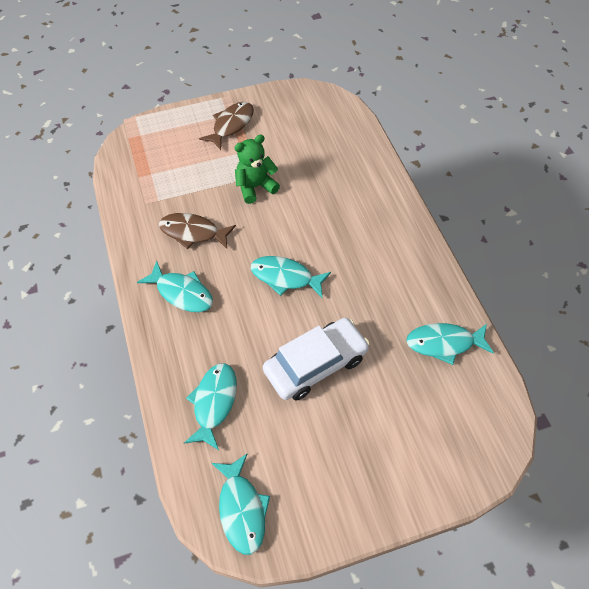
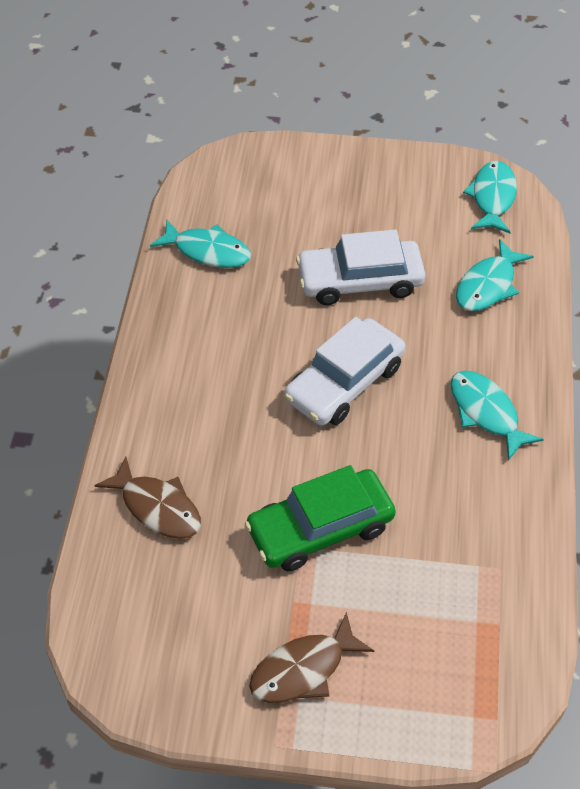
camera: 155 degrees left, 5 degrees down
(193, 232) = (443, 490): brown fish -> brown fish (157, 507)
(255, 187) = (320, 528): green teddy bear -> green car
(285, 277) = (344, 383): turquoise fish -> white car

